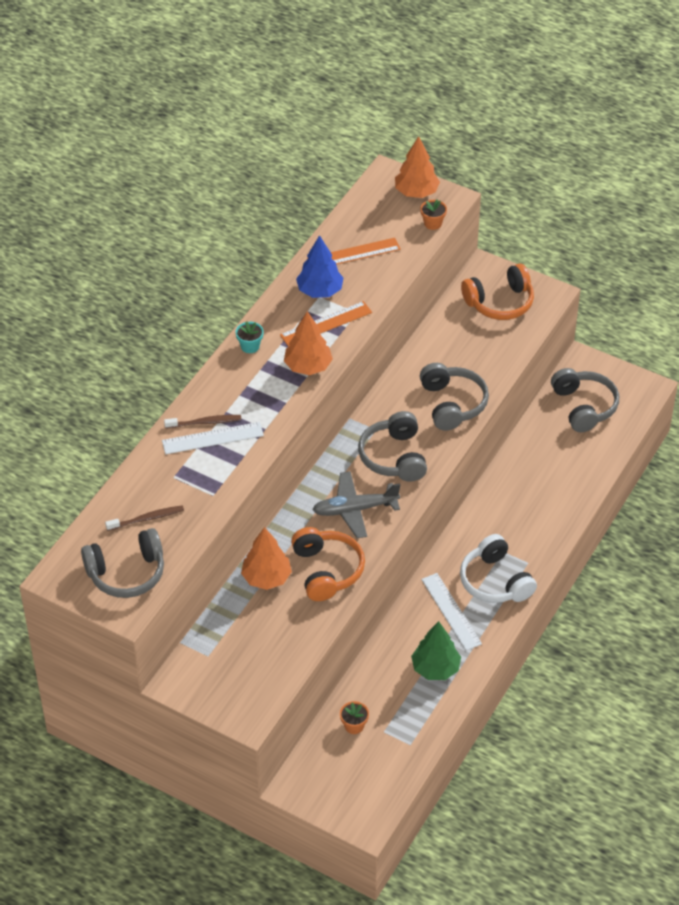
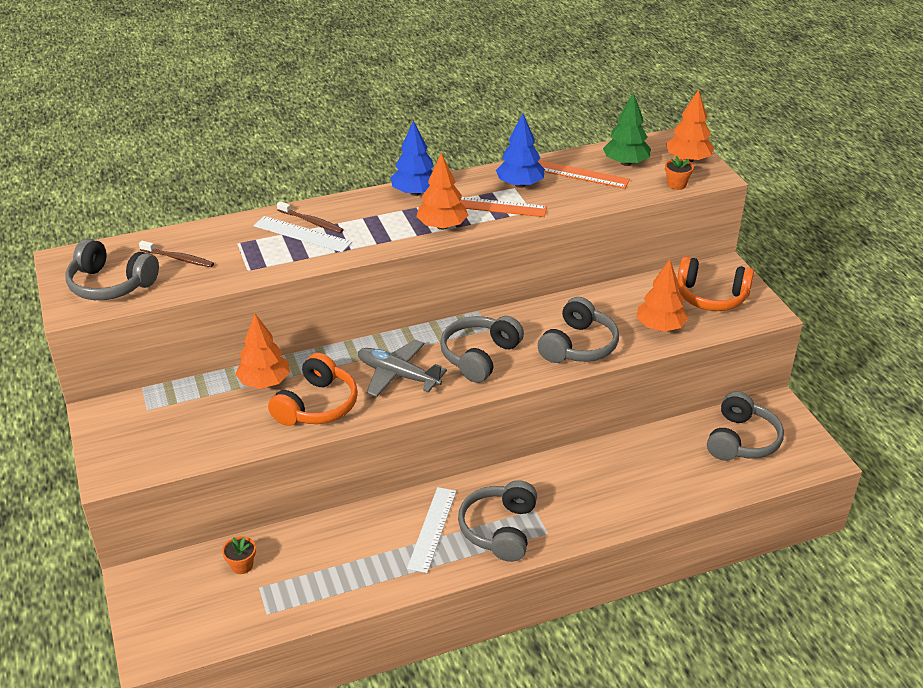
camera: 40 degrees right, 10 degrees down
(250, 346) = (415, 192): turquoise flower pot -> blue tree
(435, 668) = (364, 566): green tree -> green tree (626, 163)
(491, 352) = (660, 327): none -> orange tree
(495, 581) = (500, 529): white headphones -> grey headphones

